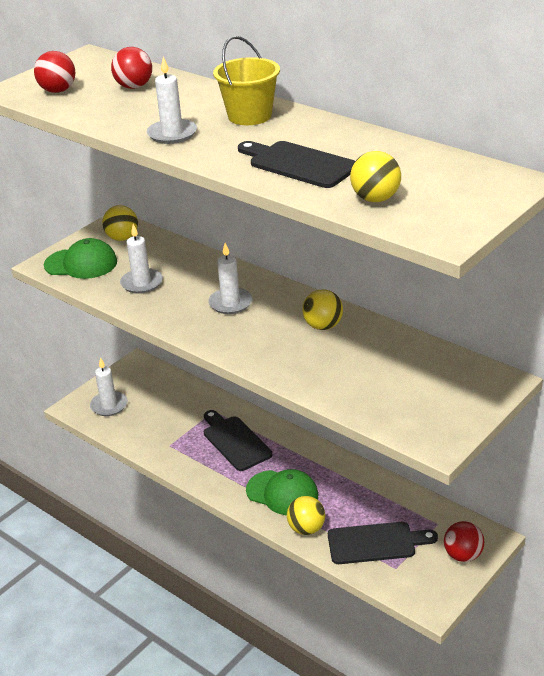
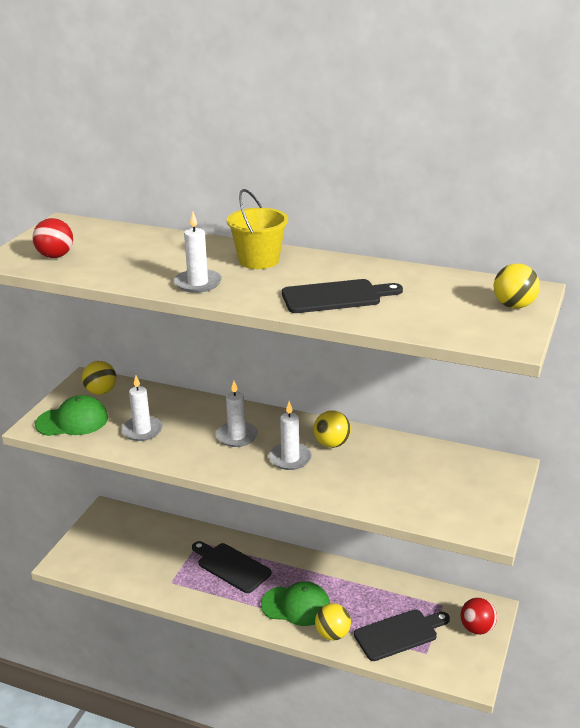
camera: 20 degrees left, 5 degrees down
(109, 405) = (95, 555): white candle -> white candle (290, 458)
(134, 87) = (129, 246): red ball -> none
(299, 164) = (335, 297): black cutting board -> black cutting board turned 150 degrees clockwise
(375, 199) = (426, 318): yellow ball -> yellow ball (514, 306)

